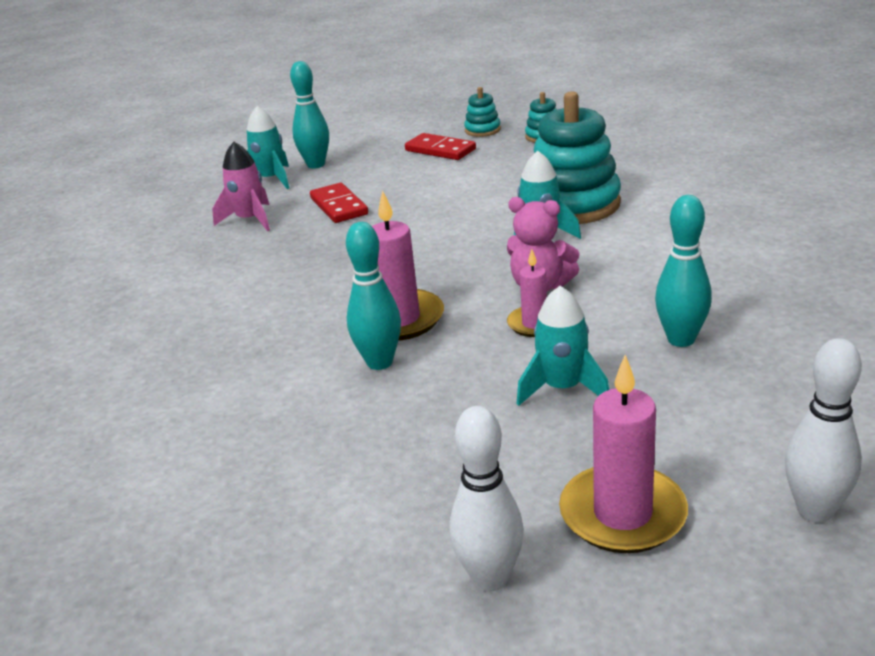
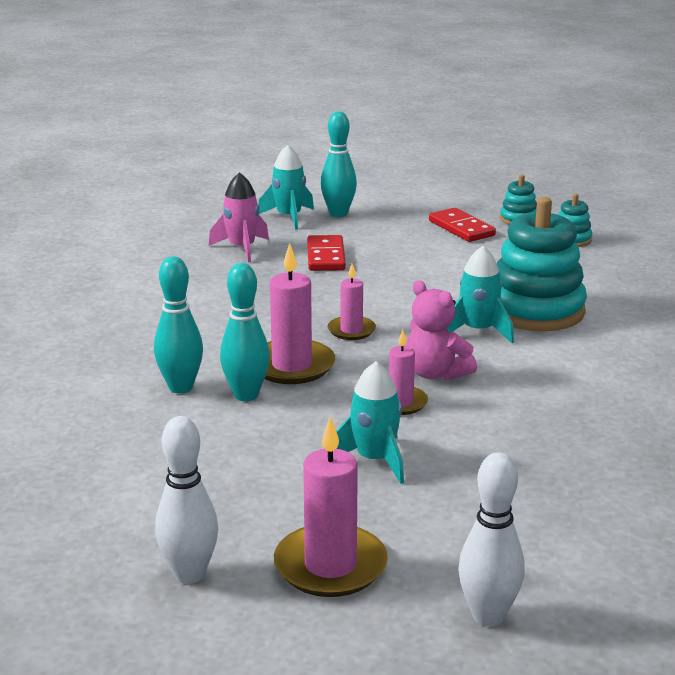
camera: 20 degrees right, 5 degrees down
(425, 268) = (351, 330): none -> pink candle
(681, 339) = (514, 453): turquoise bowling pin -> turquoise bowling pin (181, 387)

